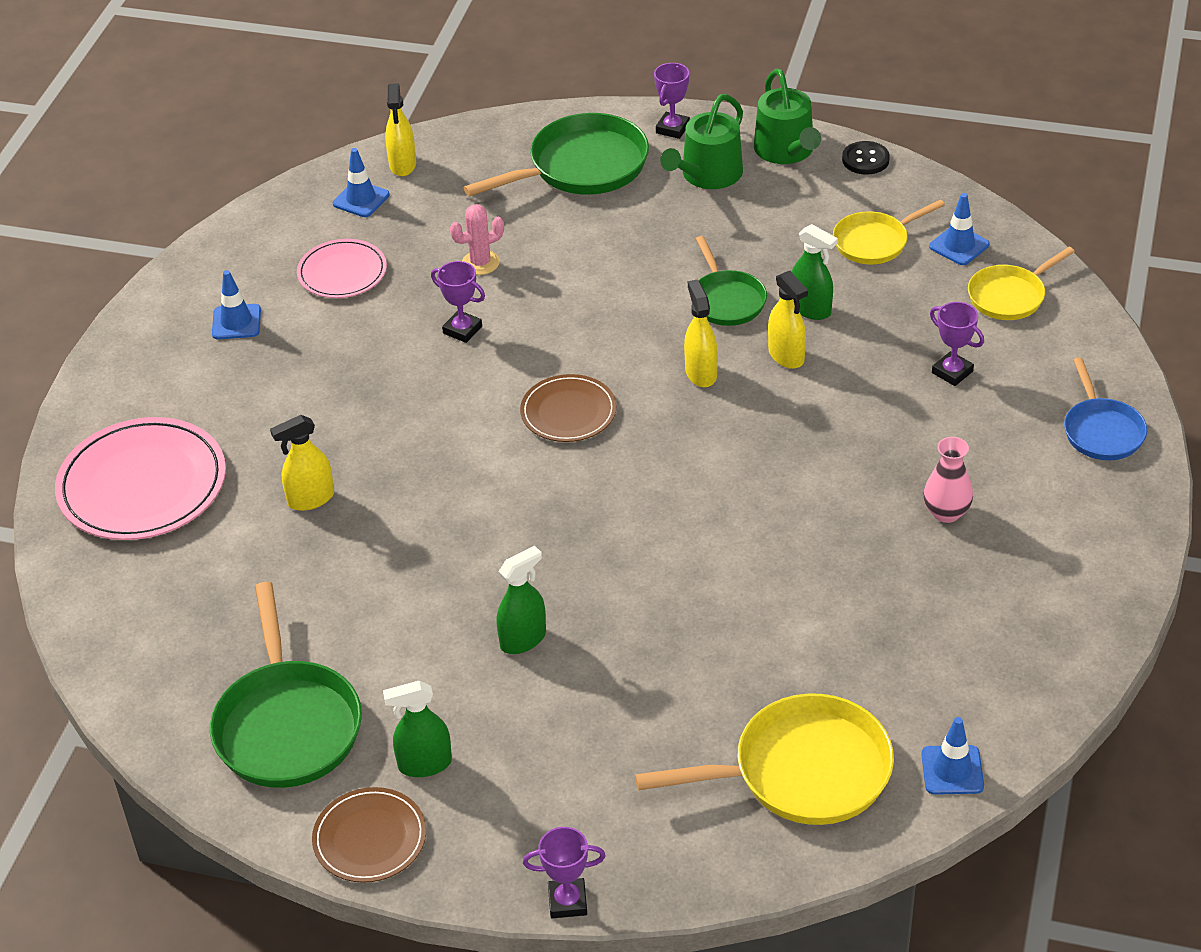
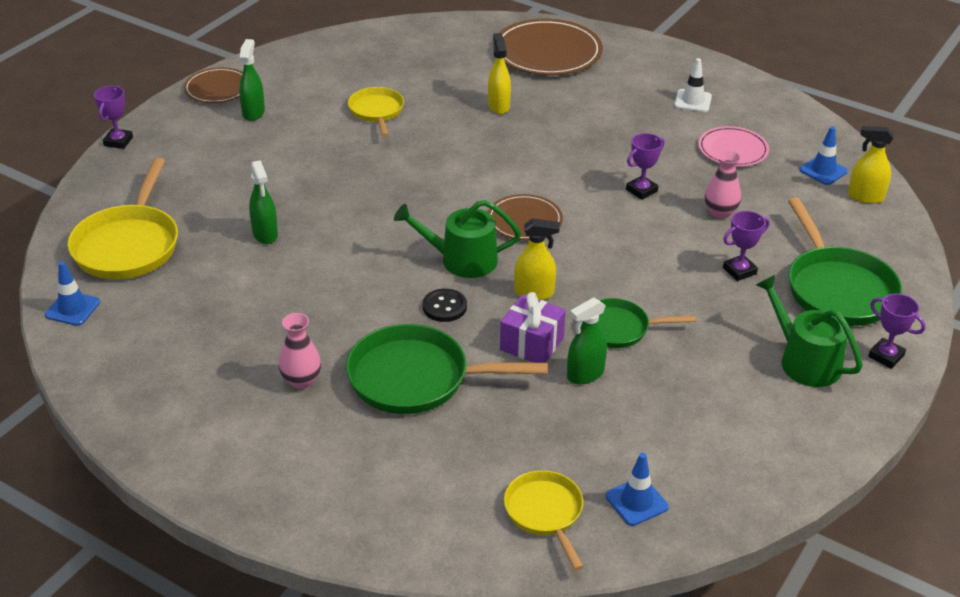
camera: 105 degrees right, 5 degrees down
(142, 485) = (547, 52): pink plate -> brown plate
(236, 322) = (693, 101): blue traffic cone -> white traffic cone
(287, 724) = (319, 75): green pan -> green pan (416, 378)
(480, 263) = (720, 212): pink cactus -> pink vase
(523, 639) = (321, 162): green spray bottle -> green spray bottle (265, 234)
(786, 151) = (830, 423): green watering can -> green watering can (461, 260)
(786, 356) = (532, 344): yellow spray bottle -> purple gift
(865, 160) = (800, 476): black button -> black button (444, 307)
(875, 242) = (664, 443): yellow pan -> yellow pan (376, 112)
(952, 372) = (460, 437): purple trophy -> purple trophy (739, 271)
(1101, 431) = (332, 511): blue pan -> none

